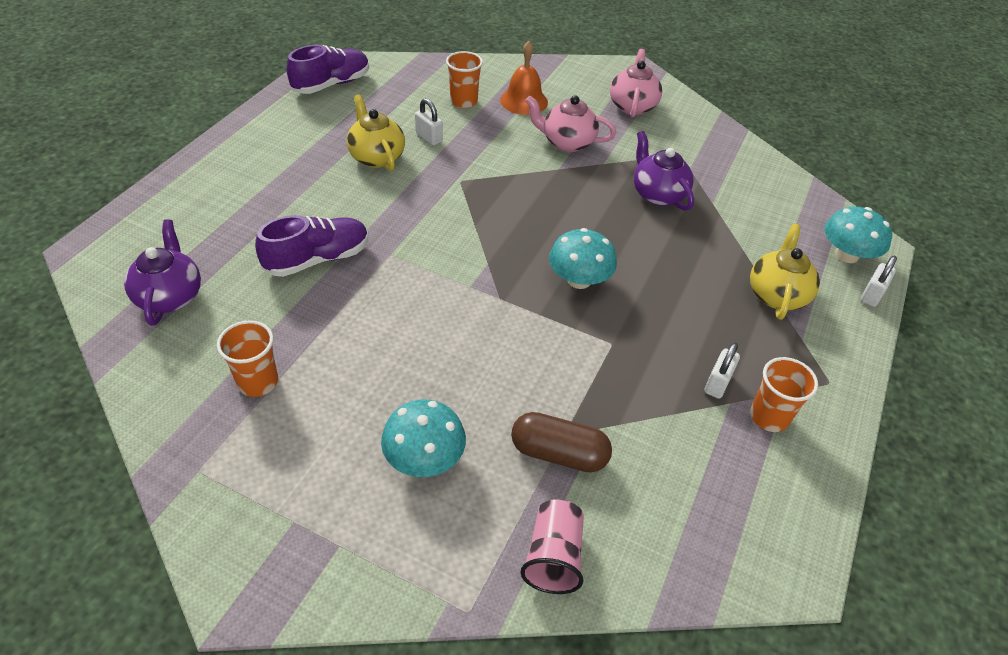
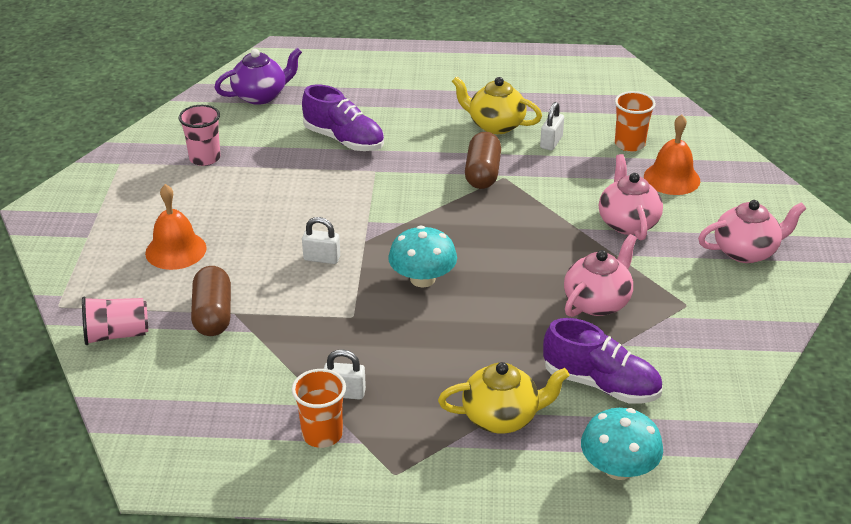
camera: 70 degrees right, 10 degrees down
(258, 382) = (205, 158): orange cup -> pink cup
(331, 84) = (577, 70): purple shoe -> purple shoe (601, 384)
(376, 157) = (495, 125): yellow teapot -> yellow teapot turned 105 degrees counterclockwise
(424, 458) = (176, 250): turquoise mushroom -> orange bell
(445, 190) = (482, 173): none -> brown capsule
(658, 194) = (597, 302): purple teapot -> pink teapot
(871, 295) = (560, 497): white padlock -> white padlock (322, 258)

